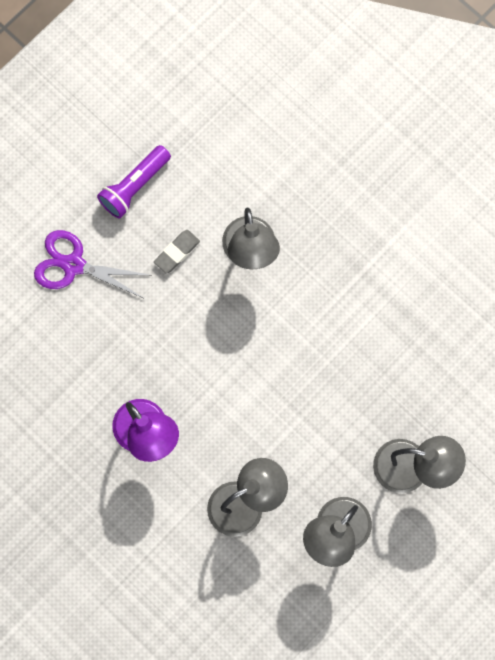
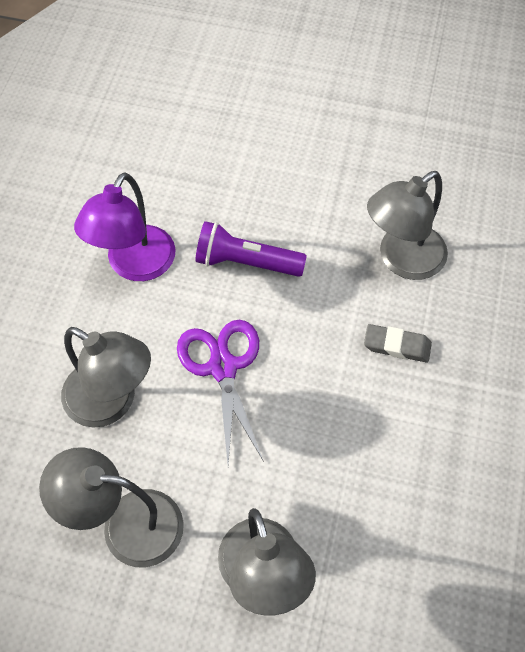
camera: 60 degrees right, 15 degrees down
(73, 265) = (275, 117): purple scissors -> purple scissors (223, 367)
(134, 186) = (392, 126): purple flashlight -> purple flashlight (246, 262)
(177, 252) = (352, 194): grey eraser -> grey eraser (397, 346)

